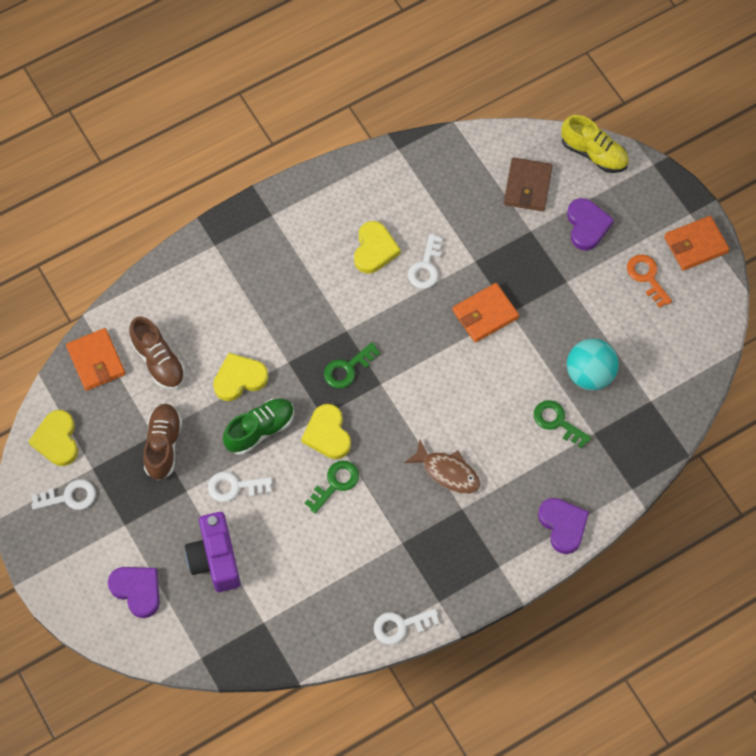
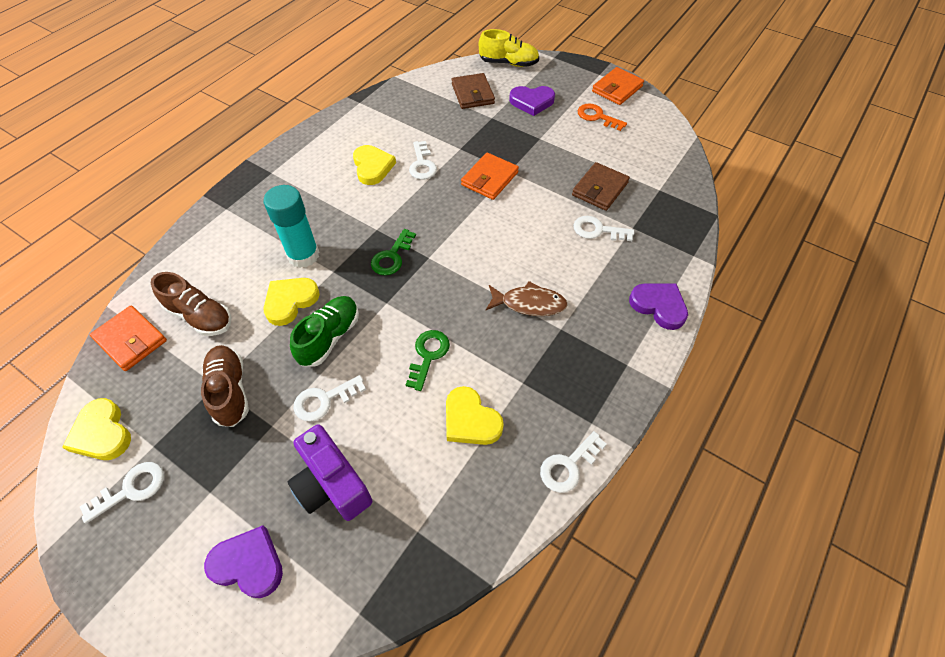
camera: 25 degrees left, 10 degrees down
(268, 332) = (303, 255): none -> turquoise glue stick
(327, 434) = (399, 315): yellow heart -> yellow heart (470, 420)
(557, 422) = (597, 230): green key -> white key
(587, 225) = (532, 102): purple heart -> purple heart turned 120 degrees clockwise
(589, 374) = (600, 189): turquoise ball -> brown wallet

